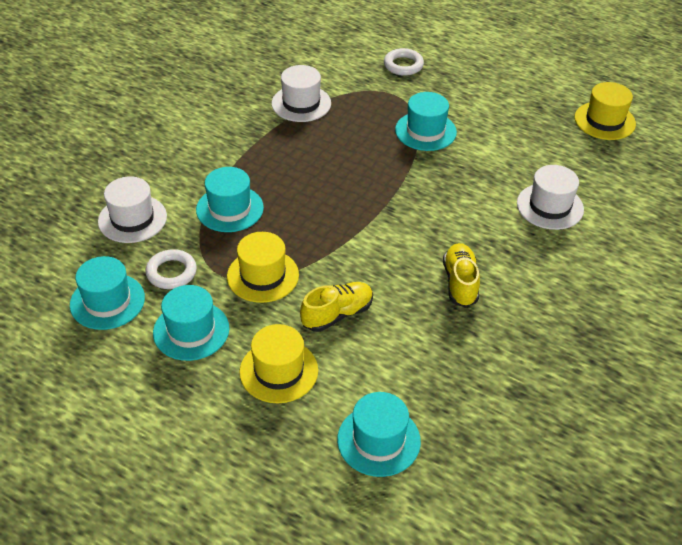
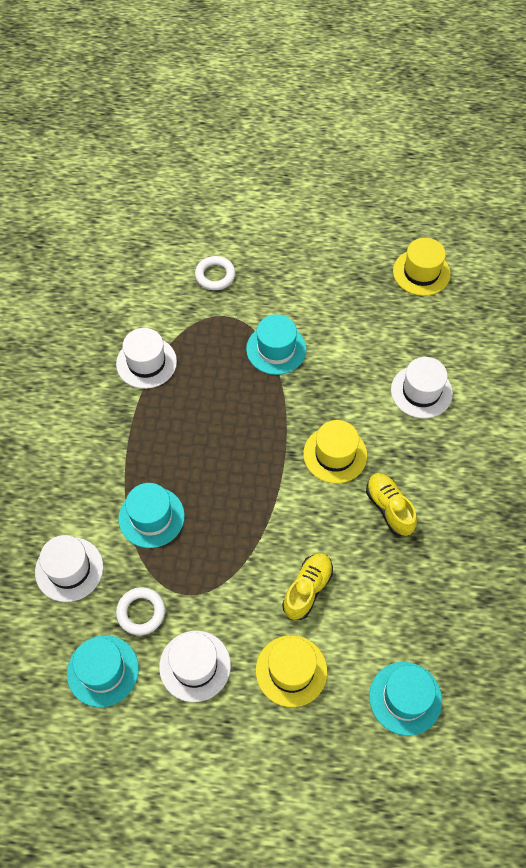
camera: 25 degrees left, 15 degrees up
(191, 330) = (195, 666): turquoise hat -> white hat
(263, 276) = (222, 578): yellow hat -> yellow hat (335, 454)

